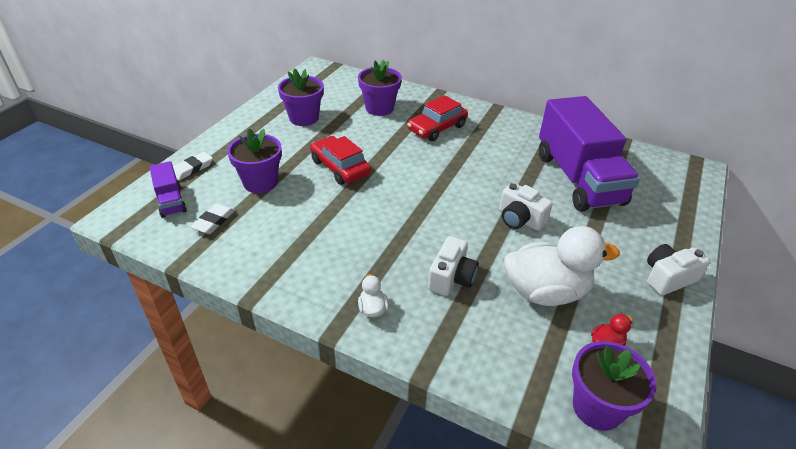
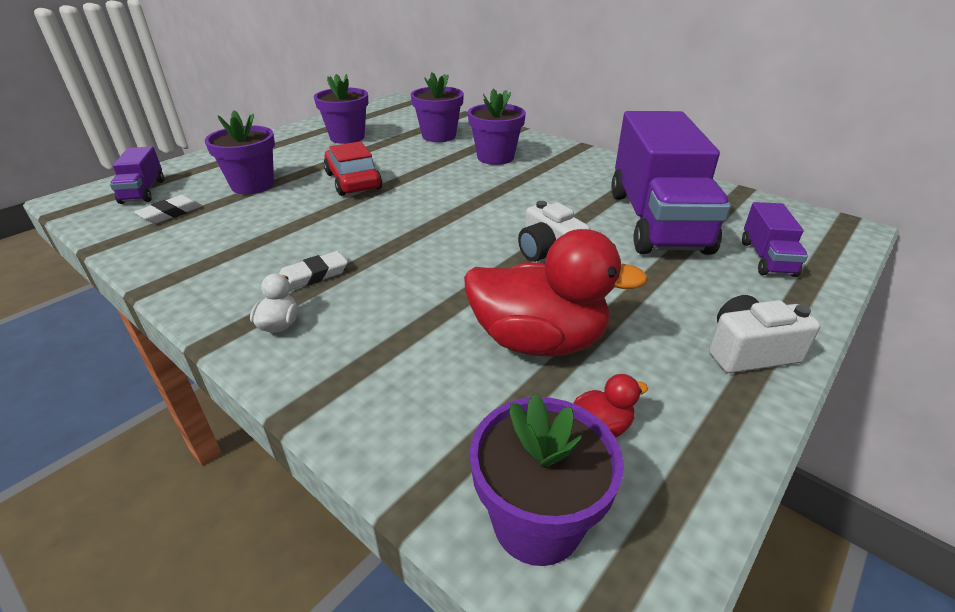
camera: 15 degrees right, 5 degrees down
(192, 169) = (191, 167): white eraser -> white eraser (313, 275)
(437, 128) = (495, 157): red car -> purple flower pot
(451, 278) = (411, 305): white camera -> none
(545, 292) = (538, 341): white duck -> red duck
(657, 202) = (767, 258): none -> purple truck

